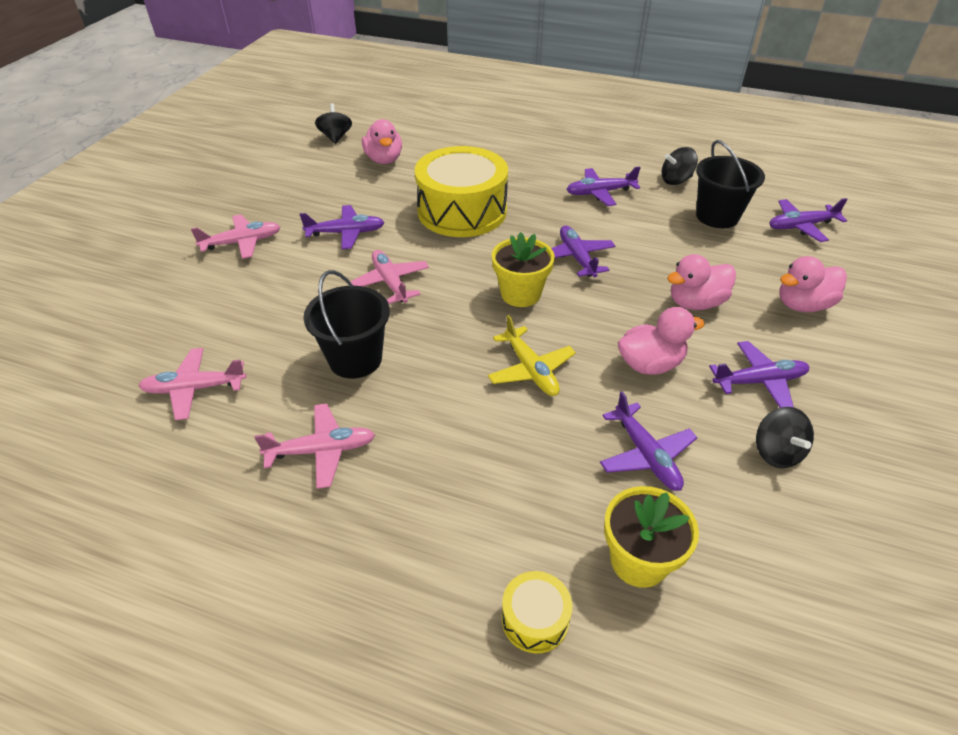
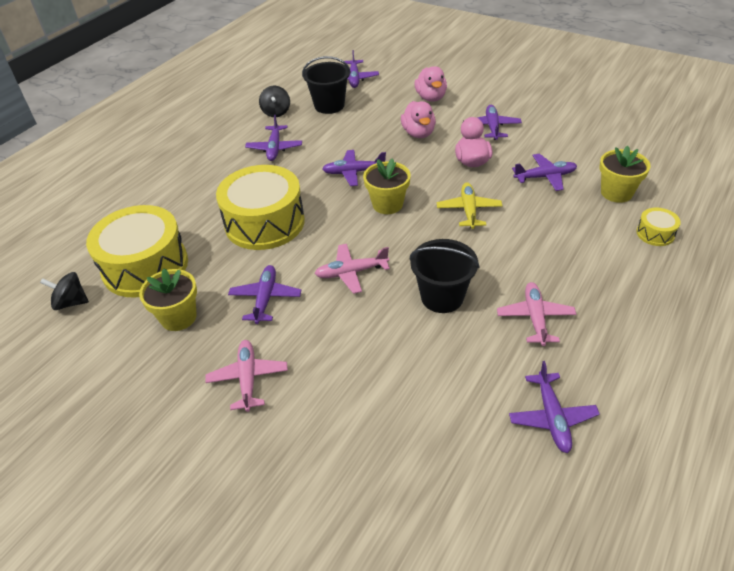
camera: 75 degrees left, 0 degrees up
(157, 471) = (552, 417): none -> purple plane
(194, 389) = (460, 401): pink plane -> none
(319, 191) = (178, 317): none -> yellow flower pot
(384, 159) = (145, 266): pink duck -> yellow drum
(531, 370) = (468, 210): yellow plane -> yellow plane turned 75 degrees counterclockwise
(776, 452) = (545, 134): black spinning top -> none

